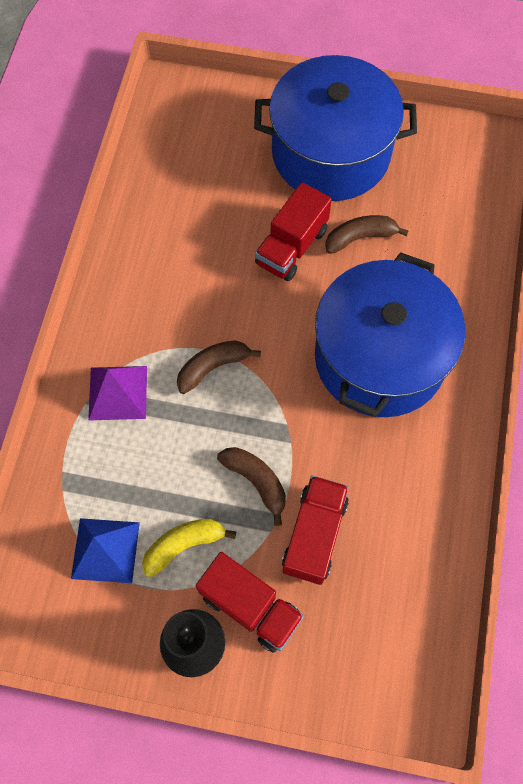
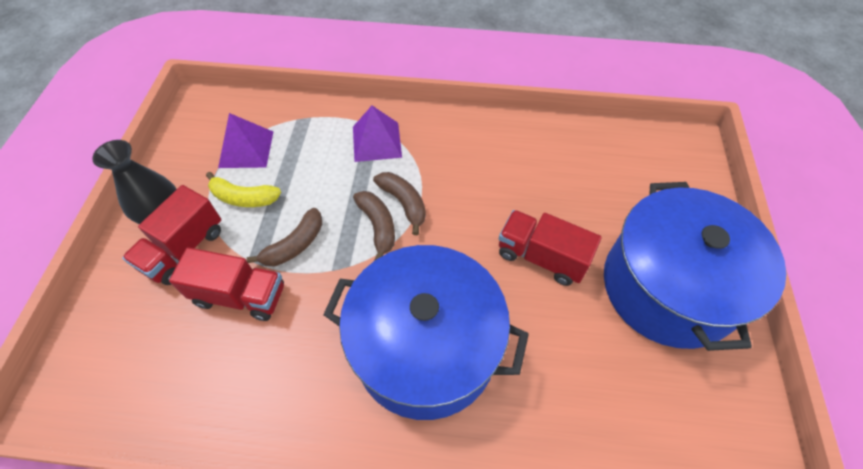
camera: 85 degrees right, 10 degrees down
(105, 550) = (246, 149): blue pyramid -> purple pyramid
(184, 545) = (244, 198): yellow banana -> yellow banana turned 135 degrees clockwise
(360, 237) = (568, 322): brown banana -> brown banana (378, 226)

